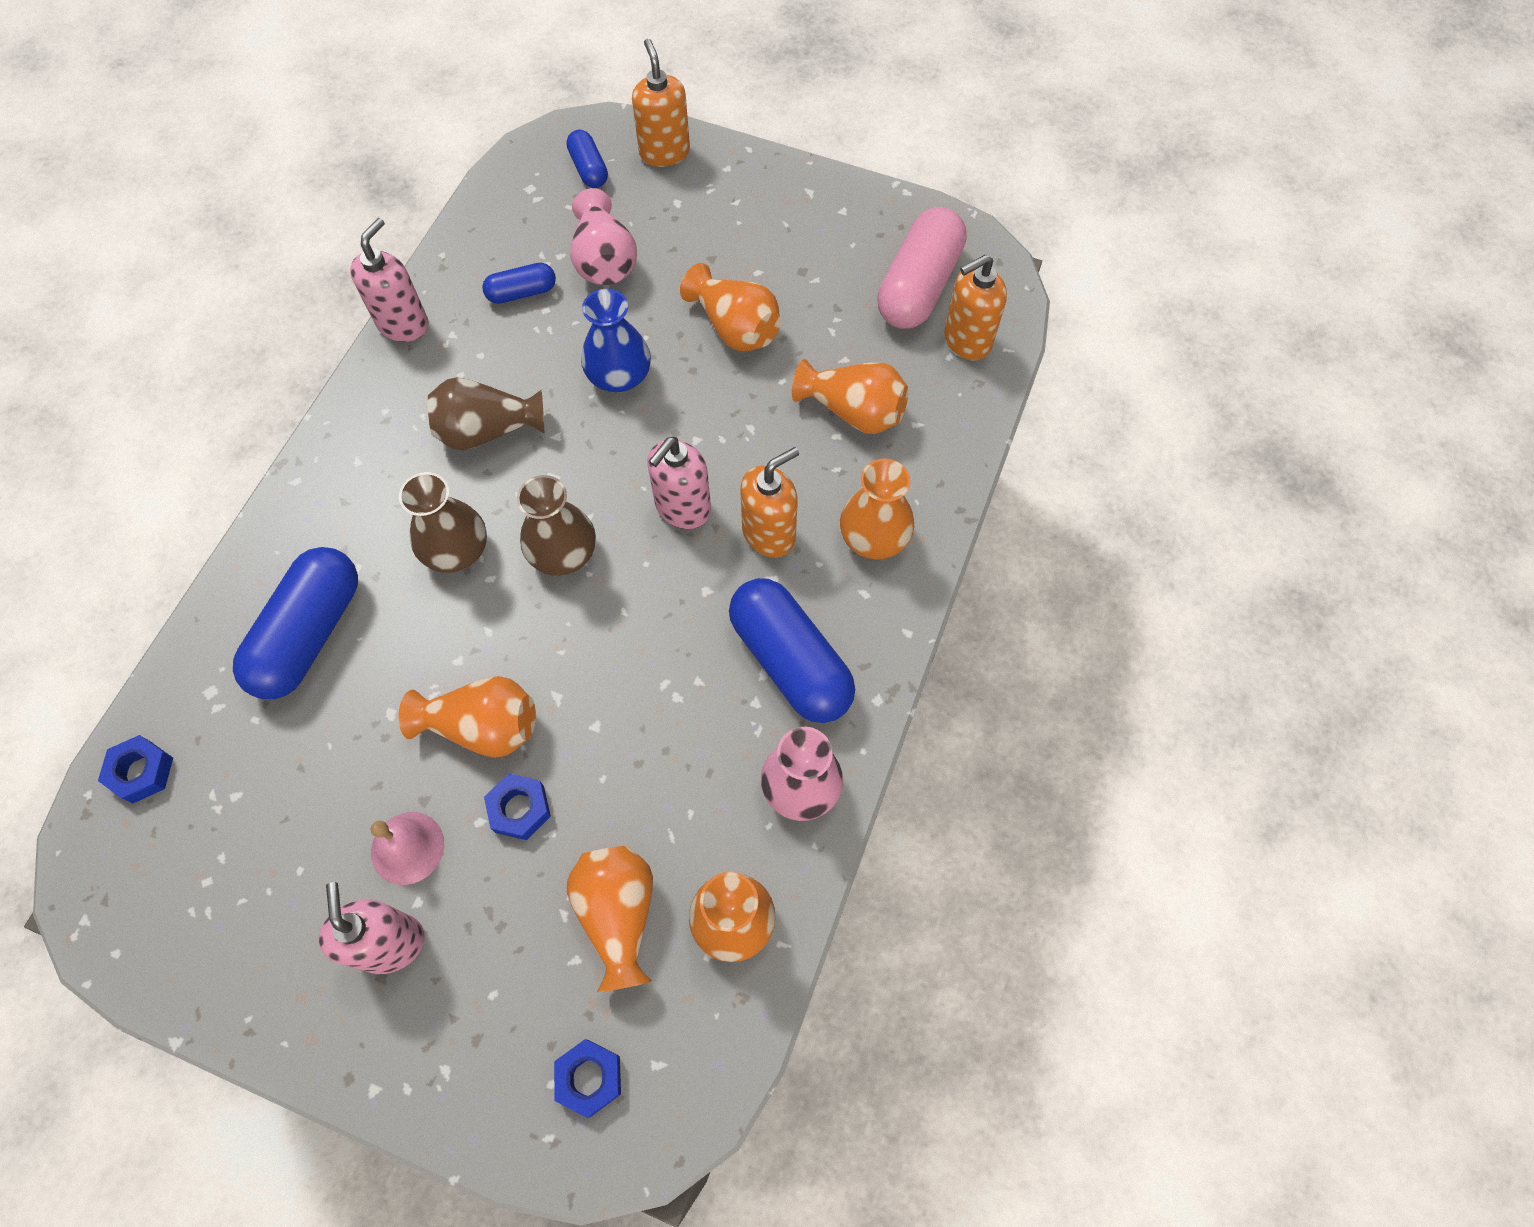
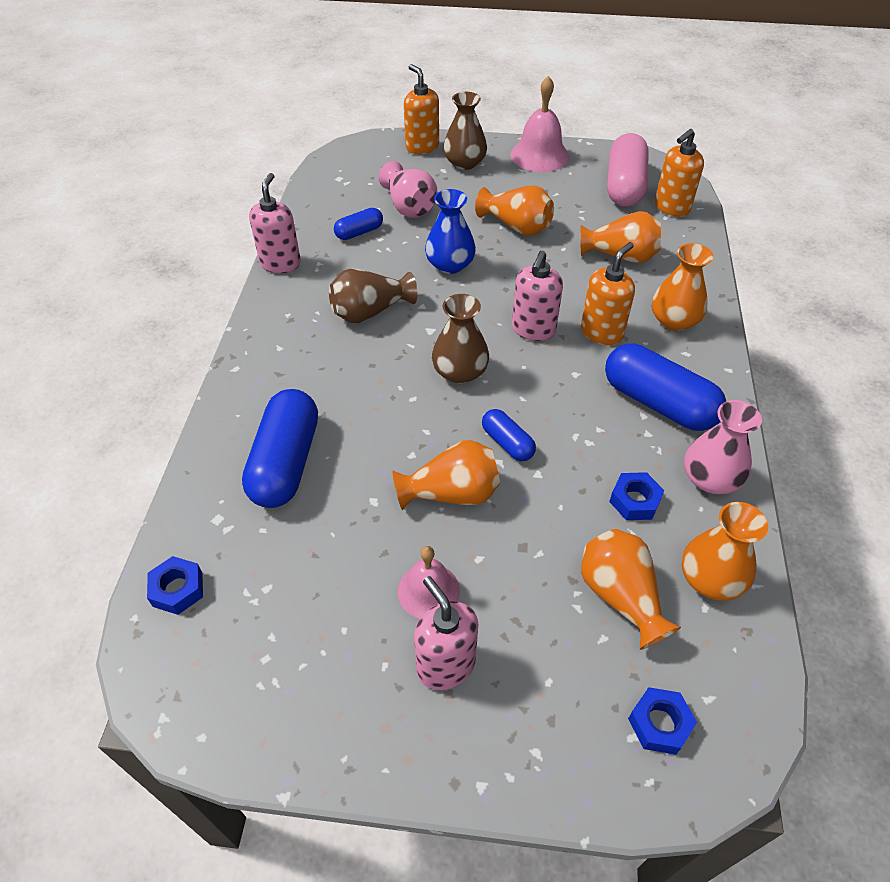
camera: 15 degrees left, 15 degrees down
(456, 549) = (378, 386): brown vase -> brown vase (464, 163)
(519, 809) = (506, 542): blue nut -> blue nut (634, 501)
(589, 169) = (375, 162): blue capsule -> blue capsule (507, 443)
(824, 202) = (539, 155): none -> pink bell

